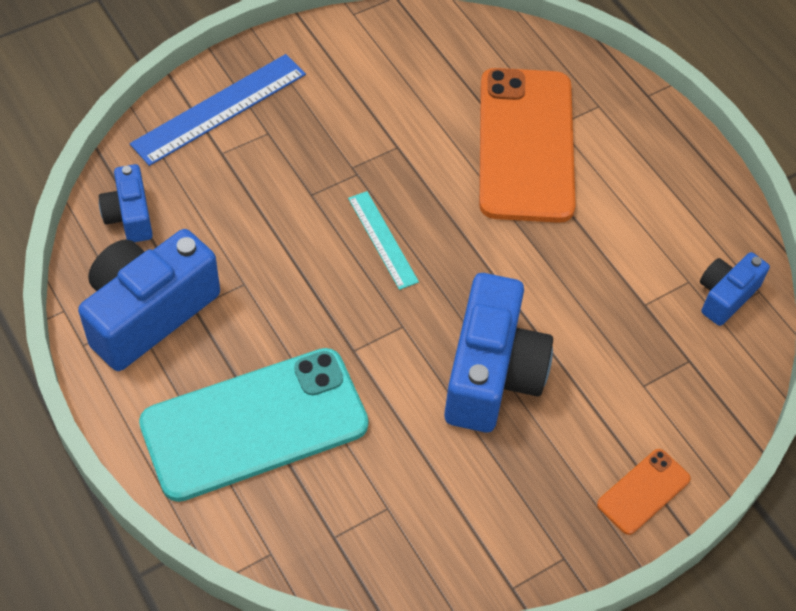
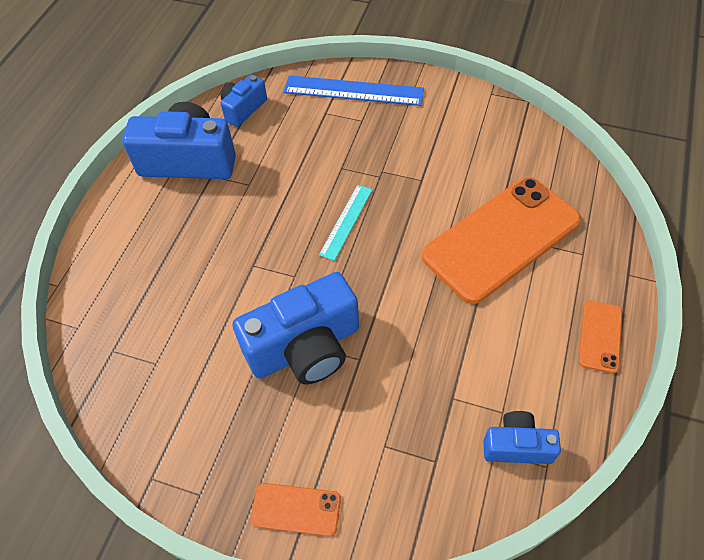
camera: 55 degrees right, 0 degrees up
(254, 424) = (158, 257): turquoise phone -> none
(684, 162) = (600, 336): none -> orange phone

